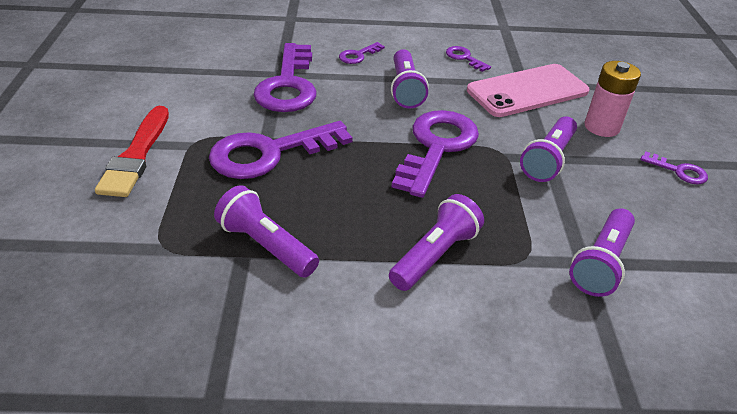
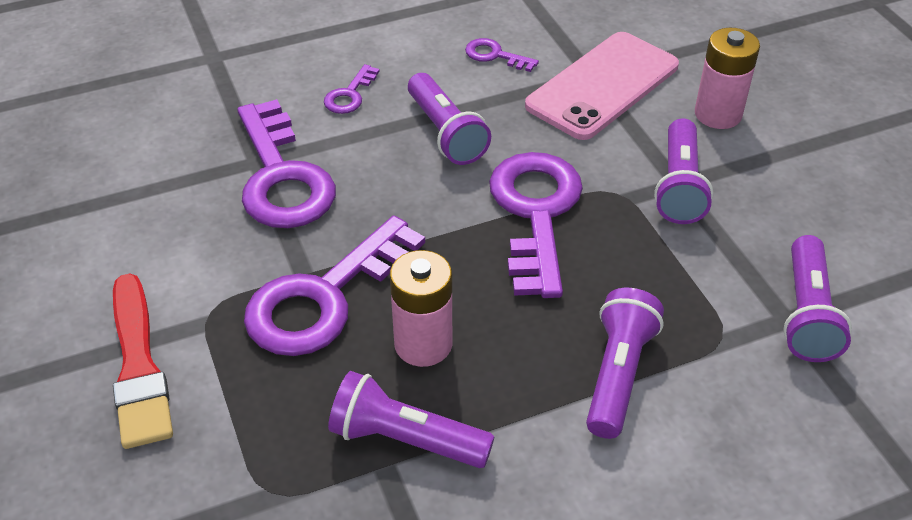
camera: 20 degrees left, 5 degrees up
(314, 196) = (423, 344): none -> pink battery
(679, 171) = (833, 152): purple key -> none

